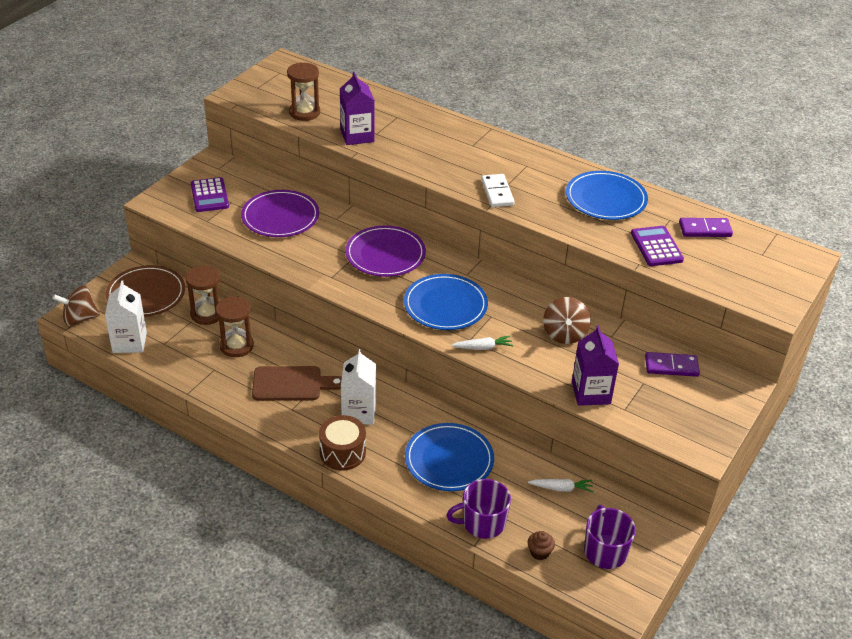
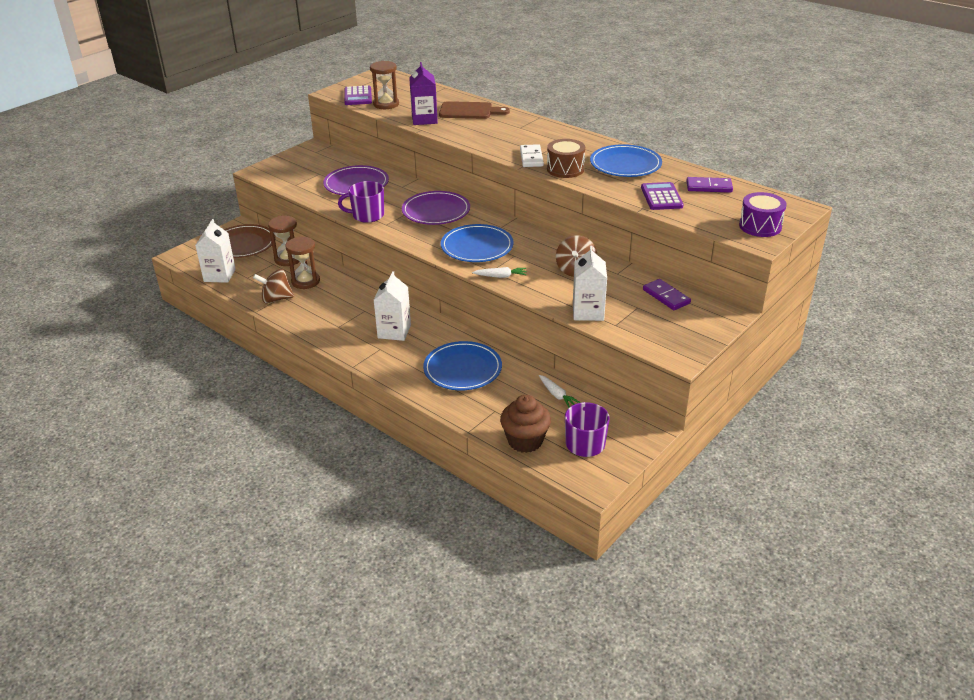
camera: 10 degrees right, 5 degrees down
(79, 319) = (185, 258): brown spinning top -> brown spinning top (276, 299)
(209, 195) = (303, 169): purple calculator -> purple calculator (358, 96)
(292, 384) = (343, 309): brown cutting board -> brown cutting board (469, 111)
(342, 452) = (372, 359): brown drum -> brown drum (565, 169)
(482, 523) = (480, 416): purple mug -> purple mug (367, 215)
(539, 552) = (525, 441): brown cupcake -> brown cupcake, size x2.03
(561, 488) = (557, 395): white carrot -> white carrot turned 45 degrees clockwise
(591, 393) = (588, 312): purple carton -> white carton
(671, 366) = (666, 296): purple domino -> purple domino turned 45 degrees clockwise
(771, 285) = (760, 226): none -> purple drum

